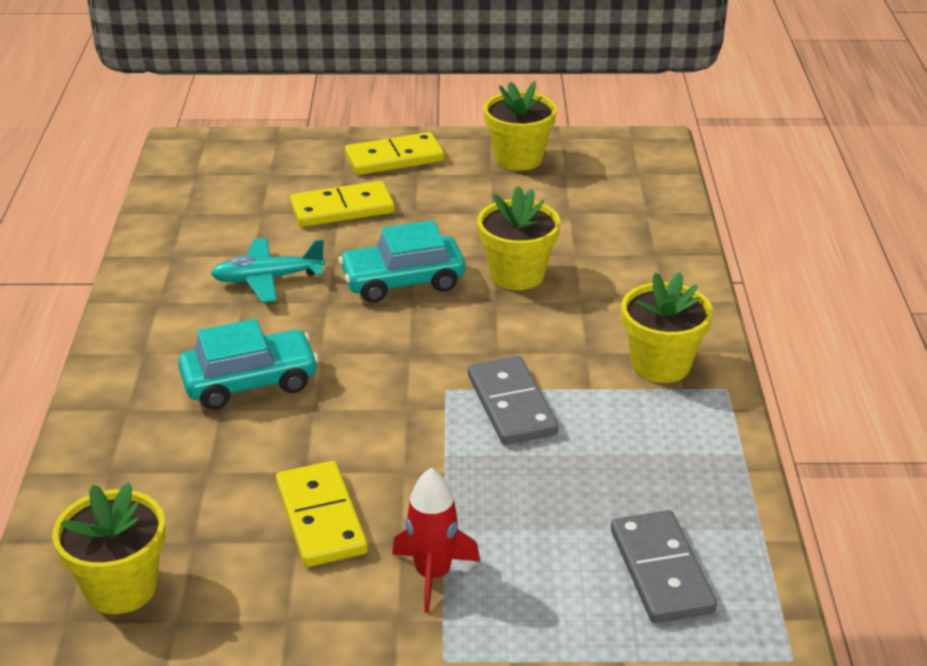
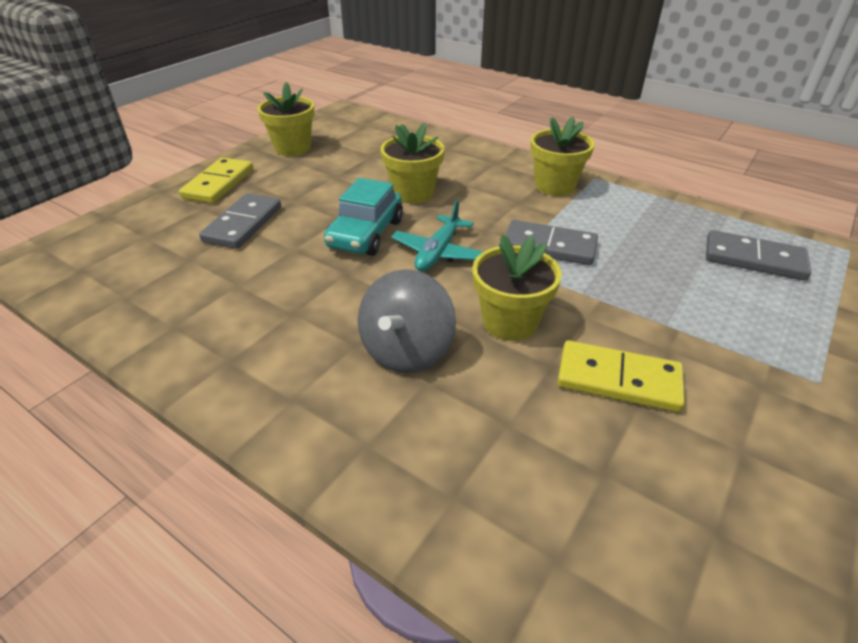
camera: 55 degrees left, 5 degrees up
(121, 587) = (648, 560): yellow flower pot -> yellow flower pot (510, 322)
(250, 382) = (407, 351): turquoise car -> grey spinning top
(268, 279) = (281, 289): turquoise plane -> turquoise plane (438, 252)
(342, 209) = (243, 224): yellow domino -> grey domino
(433, 574) = (718, 349): red rocket -> none

